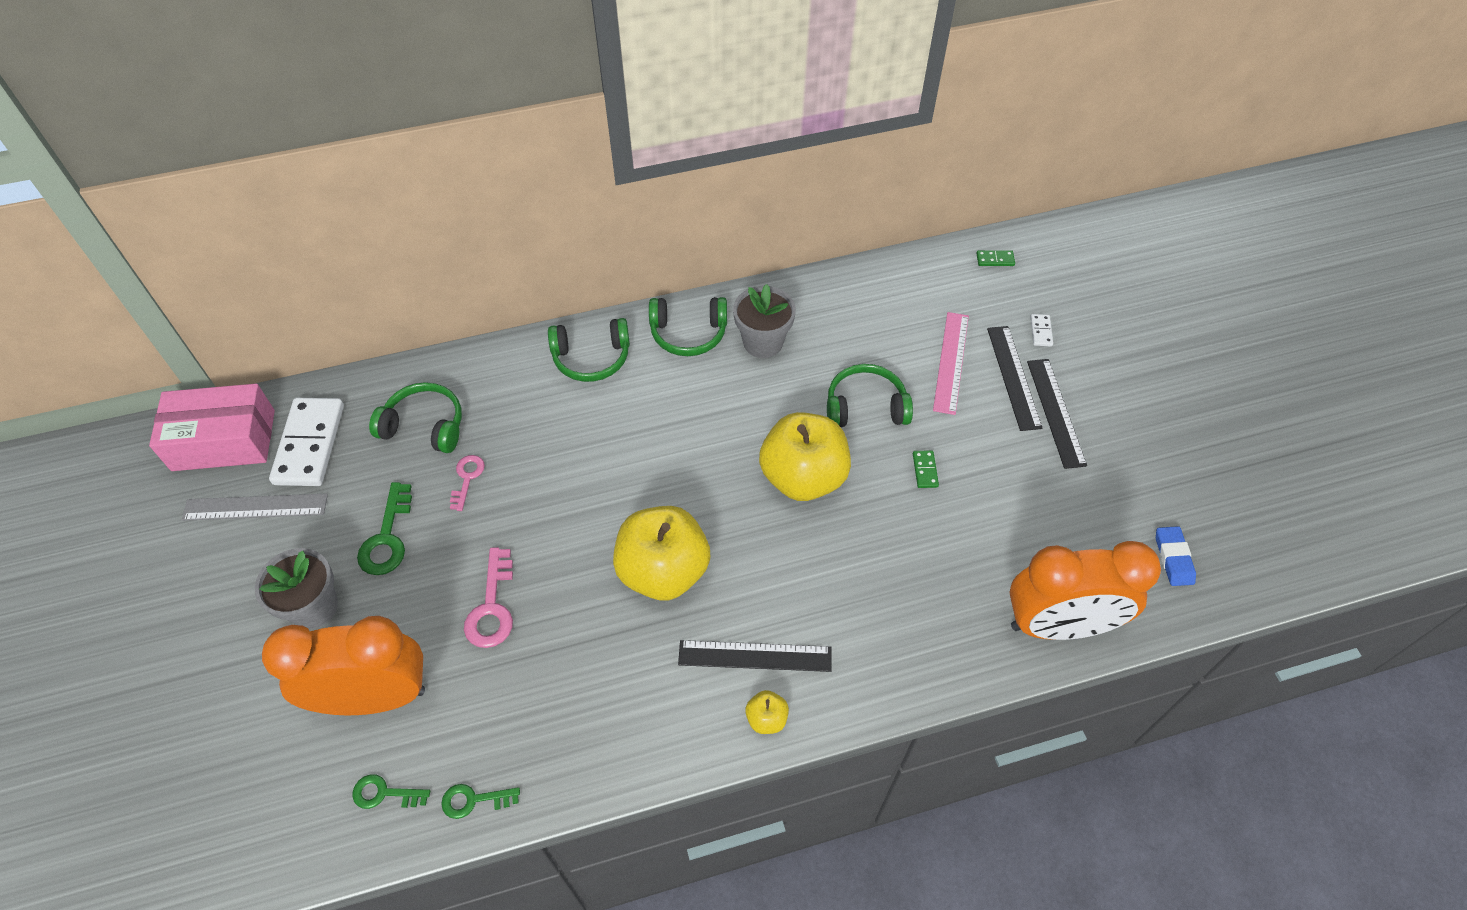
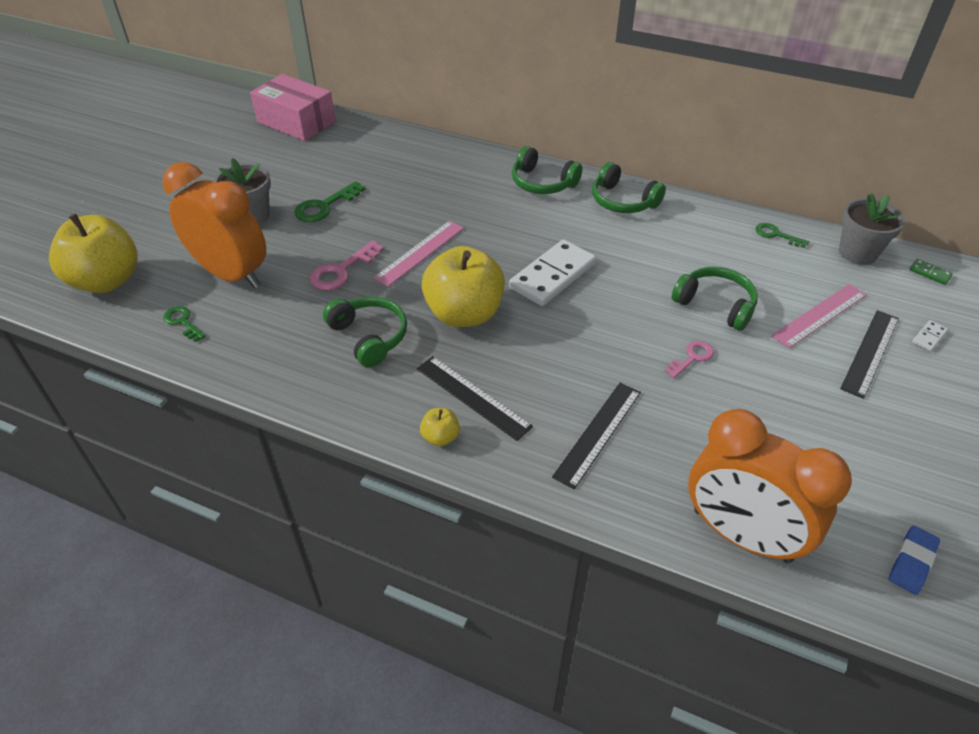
camera: 40 degrees right, 10 degrees down
(255, 507) = (277, 157): grey ruler -> none
(310, 444) = (335, 144): white domino -> white domino (552, 276)
(424, 426) = (405, 167): green headphones -> green headphones (369, 337)
(467, 478) = (400, 202): pink key -> pink key (692, 357)
(473, 800) = (221, 357): green key -> green key (776, 235)
(551, 528) = (420, 252): none -> pink ruler
(763, 342) = (673, 231): grey flower pot -> grey flower pot (857, 253)
(803, 477) = (621, 318): yellow apple -> yellow apple (106, 281)
(925, 470) = (725, 367): green domino -> none
(1055, 412) = (889, 395): black ruler -> black ruler (598, 433)

